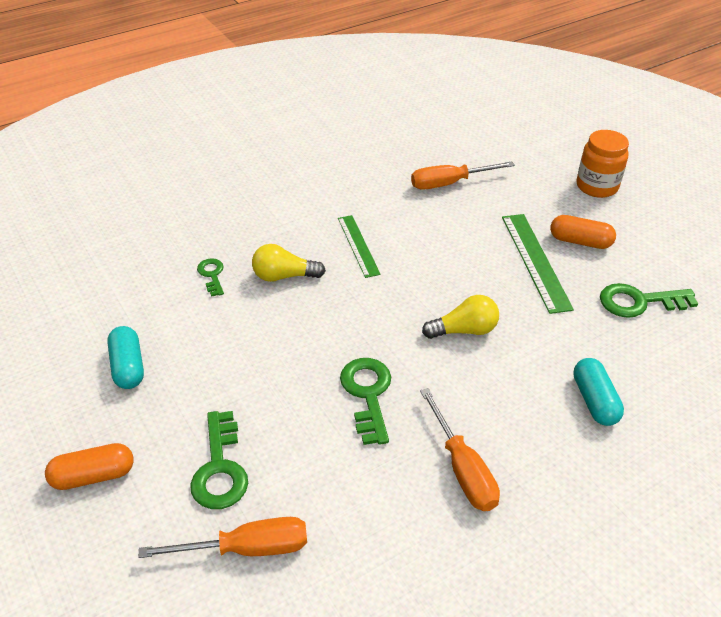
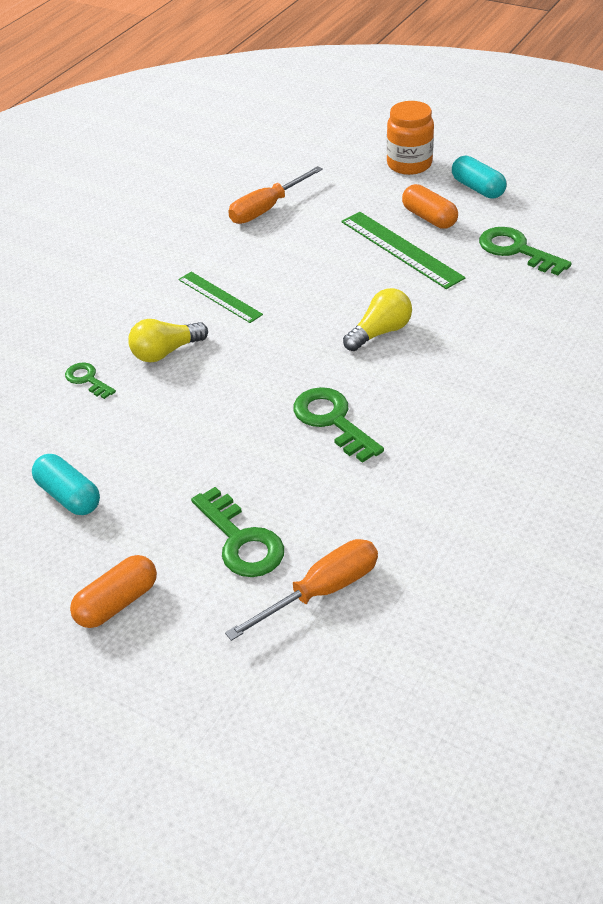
camera: 25 degrees left, 0 degrees up
(462, 468) = (464, 444): orange screwdriver -> none
(580, 241) = (429, 218): orange capsule -> orange capsule turned 60 degrees clockwise
(594, 401) = (535, 344): turquoise capsule -> turquoise capsule (477, 188)
(639, 302) = (516, 250): green key -> green key turned 75 degrees clockwise

